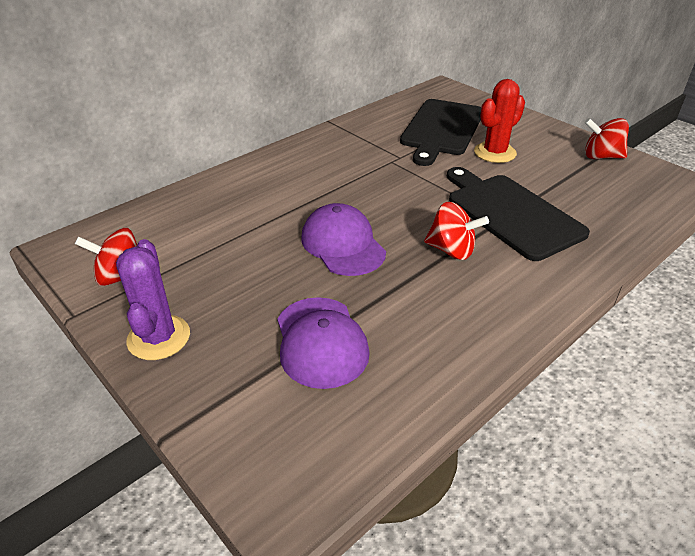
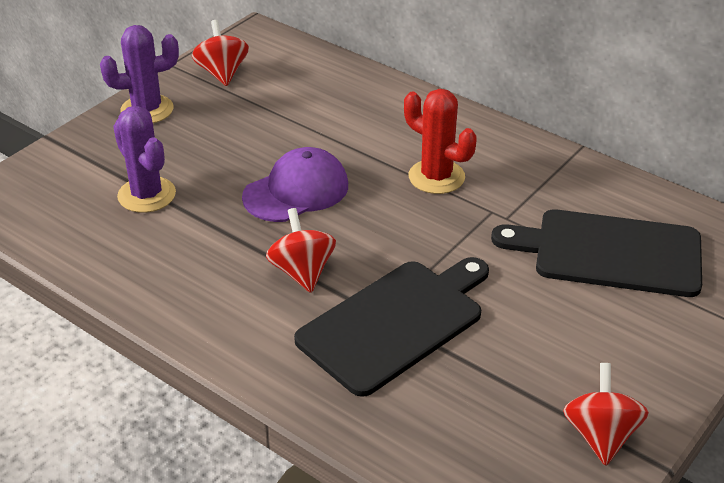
camera: 80 degrees right, 0 degrees up
(321, 342) = (147, 195): purple cap -> purple cactus
(451, 250) = (302, 272): red spinning top -> red spinning top turned 150 degrees clockwise
(495, 153) = (559, 309): red cactus -> red cactus (436, 177)

